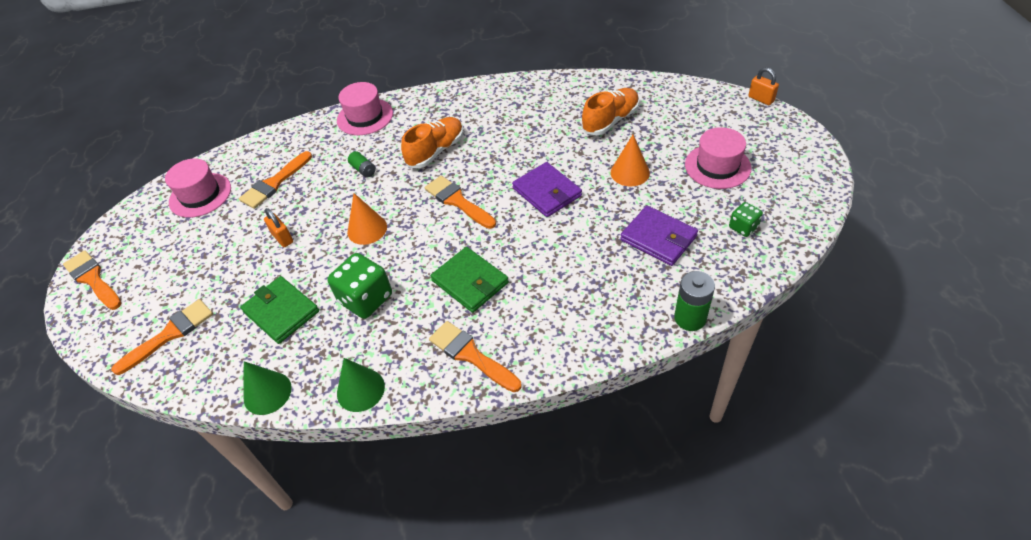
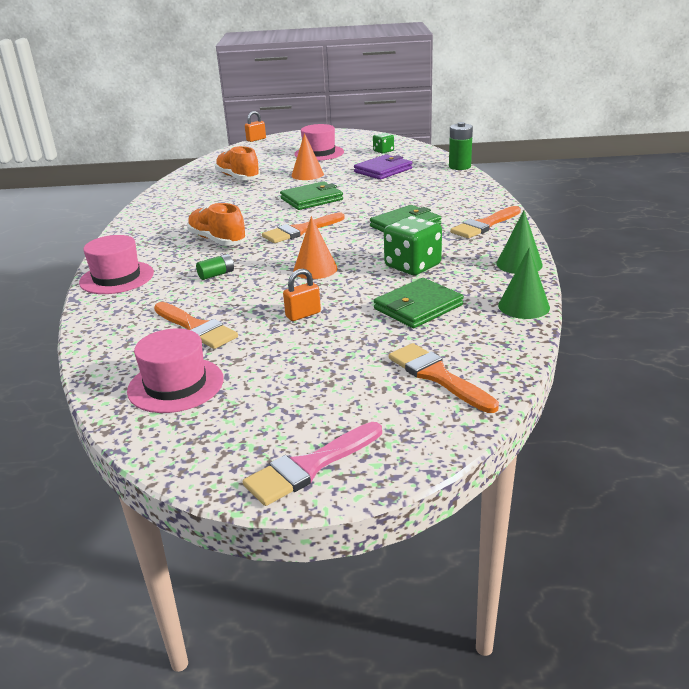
camera: 85 degrees left, 20 degrees down
(93, 279) = (310, 466): orange brush -> pink brush
(547, 192) = (311, 199): purple wallet -> green wallet

